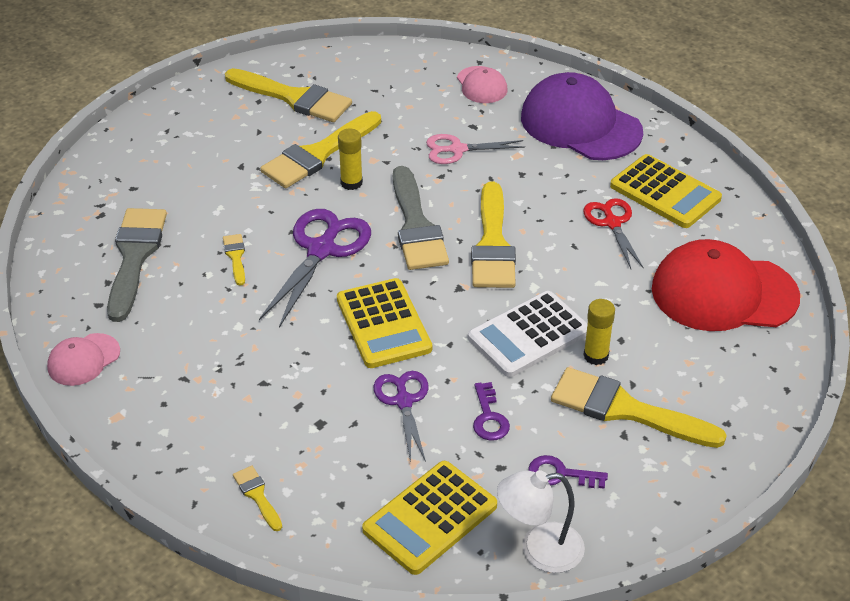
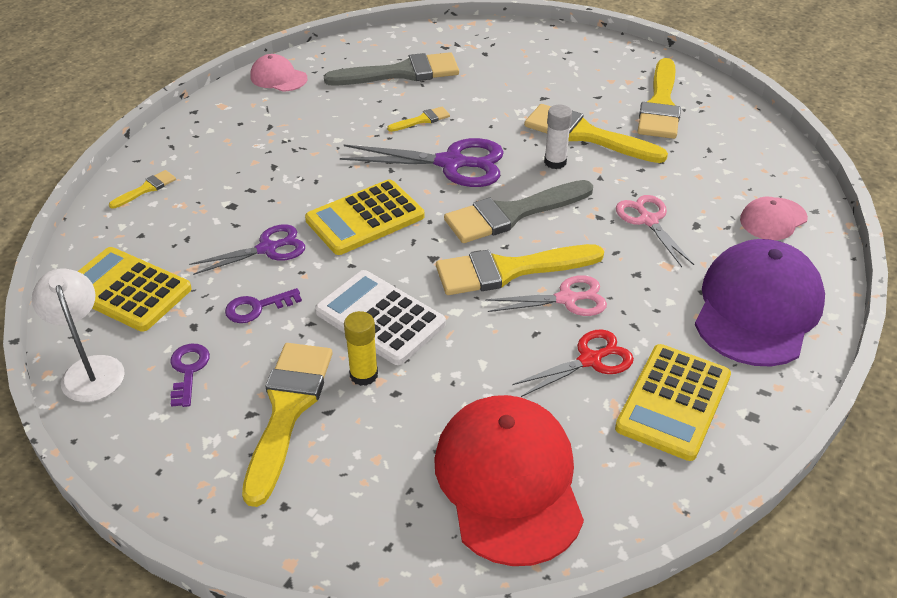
camera: 75 degrees right, 0 degrees up
(351, 183) = (555, 162): yellow glue stick -> white glue stick
(539, 219) = (566, 299): none -> pink scissors

